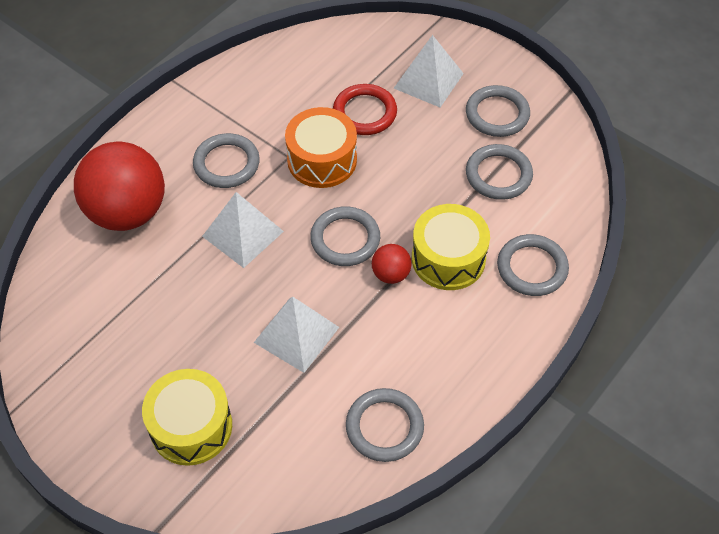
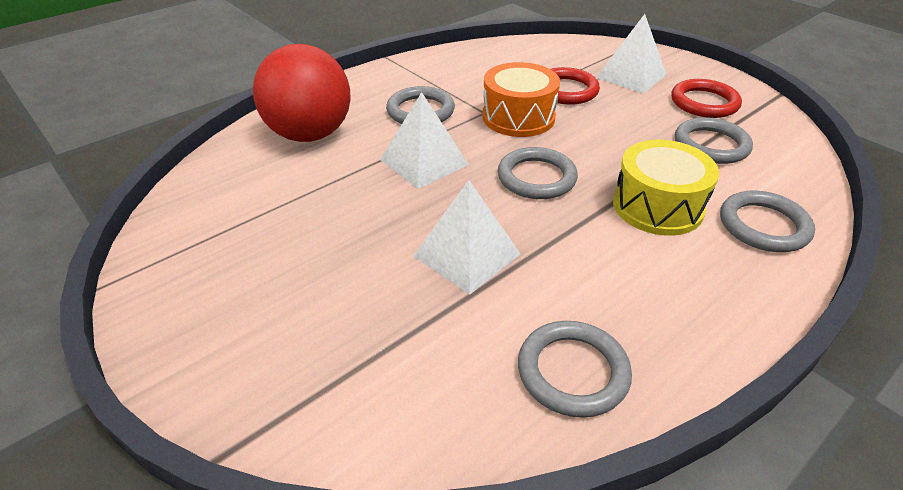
camera: 10 degrees right, 15 degrees down
(191, 426) = (309, 334): yellow drum -> none
(391, 274) = (588, 212): red ball -> none
(497, 114) = (704, 103): grey ring -> red ring

